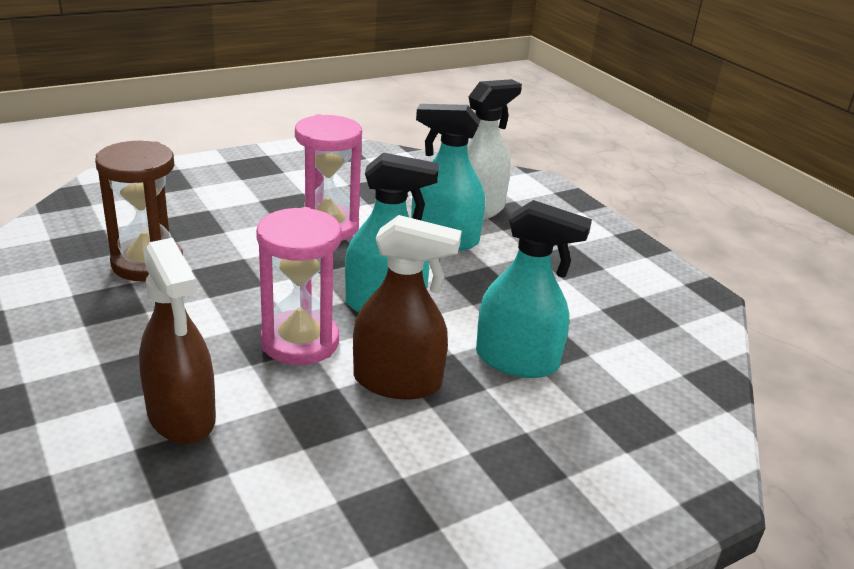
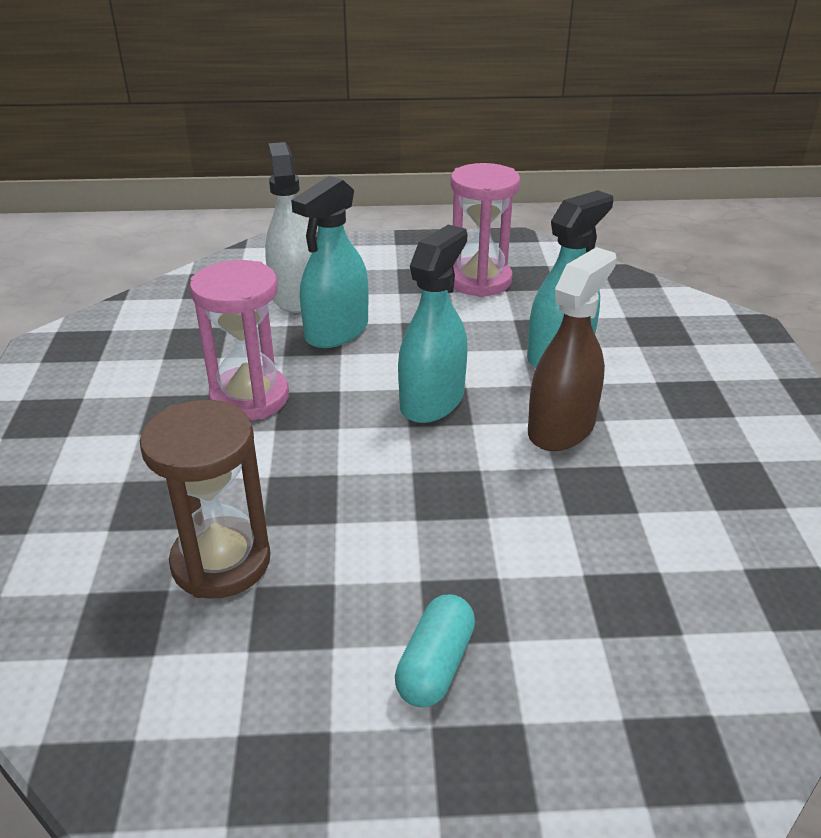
camera: 60 degrees left, 5 degrees up
(80, 371) = (435, 665): none -> turquoise capsule
(181, 416) = (558, 588): brown spray bottle -> none
(300, 342) = (466, 473): pink hourglass -> pink hourglass (479, 281)

